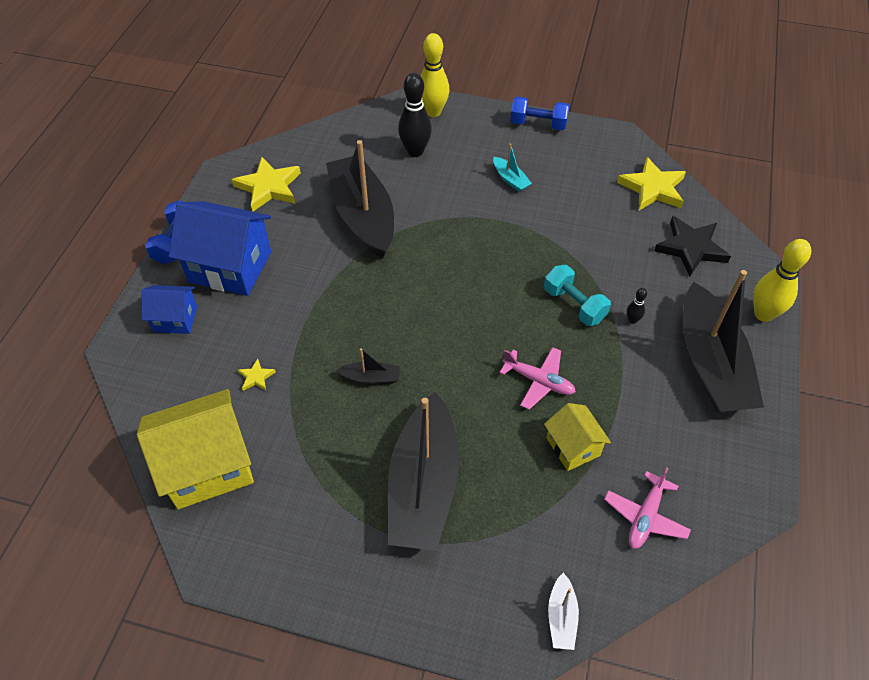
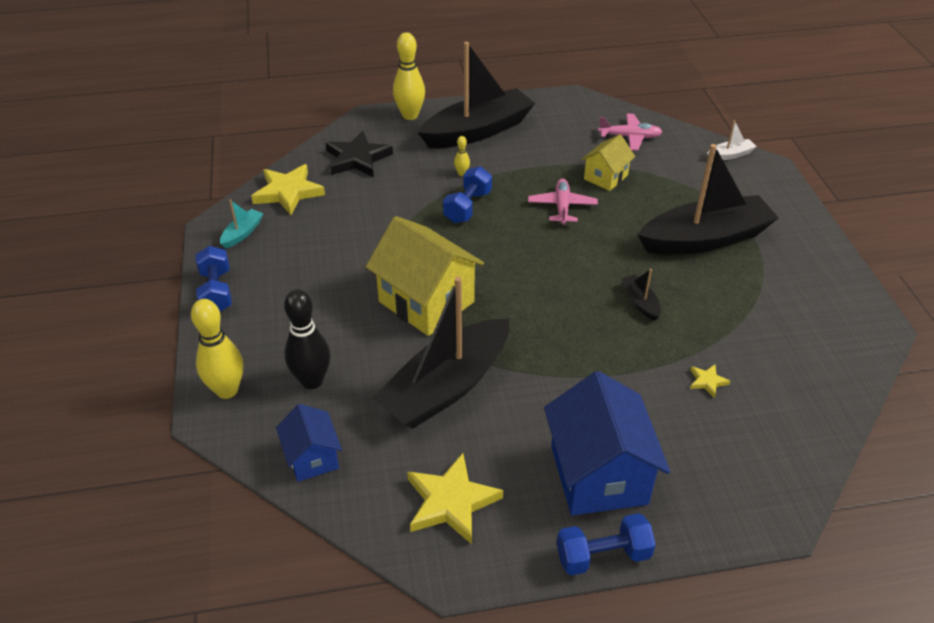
camera: 115 degrees left, 10 degrees down
(175, 319) = (702, 487): blue house -> blue house (312, 458)
(208, 466) = (815, 372): yellow house -> yellow house (426, 302)
(510, 179) = (323, 288): turquoise boat -> turquoise boat (242, 233)
(574, 305) = (467, 207): turquoise dumbbell -> blue dumbbell
(632, 320) = (462, 173): black bowling pin -> yellow bowling pin

